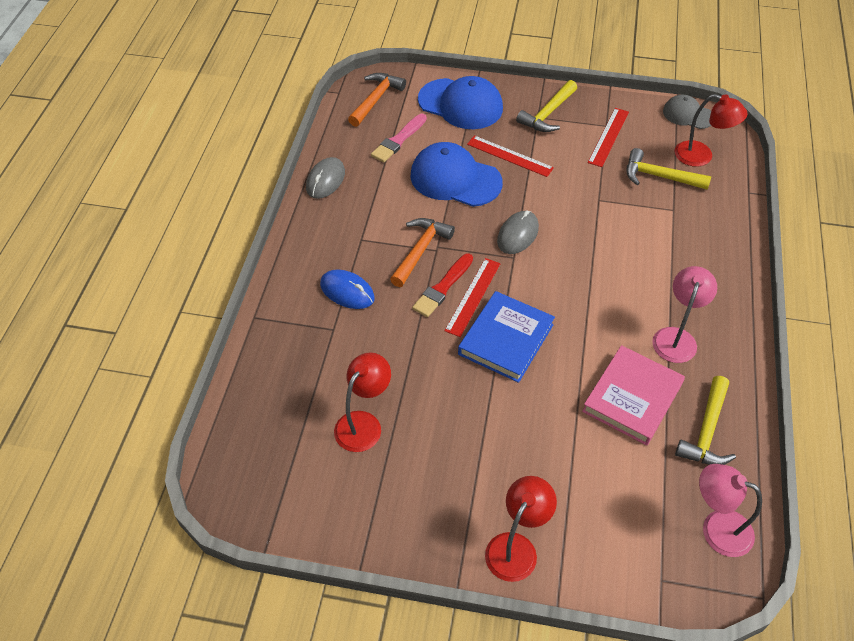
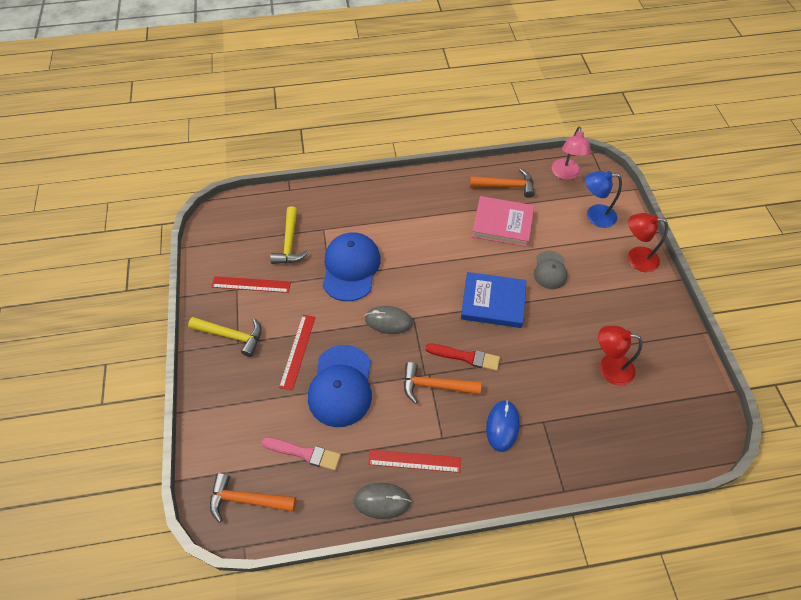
camera: 110 degrees left, 5 degrees up
(460, 104) = (235, 413): blue cap -> blue cap (351, 268)
(473, 296) = (464, 334): red ruler -> red ruler (414, 461)
(615, 529) = (594, 216): none -> blue lamp
(676, 337) = (443, 210): pink lamp -> none
(688, 115) = (208, 236): grey cap -> grey cap (550, 270)
(701, 156) = (258, 221): red lamp -> none
(706, 431) = (506, 186): yellow hammer -> orange hammer

